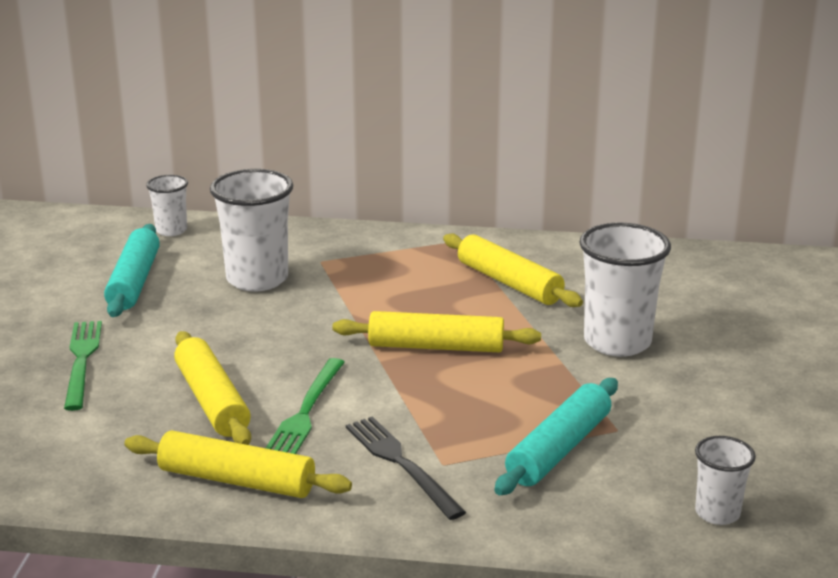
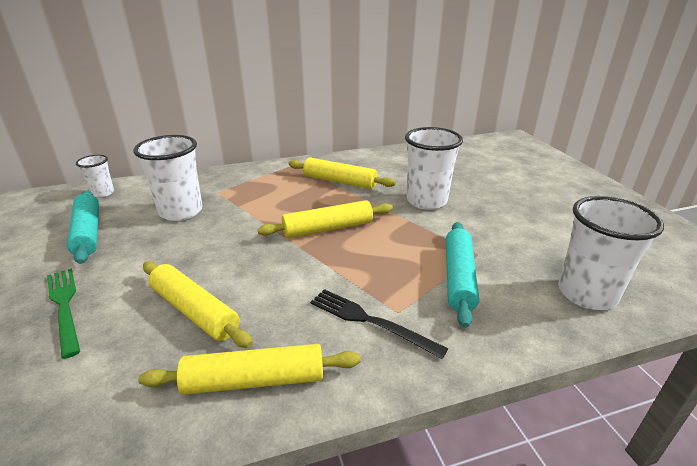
camera: 25 degrees left, 5 degrees up
(305, 412) = (273, 299): green fork -> none
(717, 513) = (586, 294): white cup -> white cup, size x1.84

